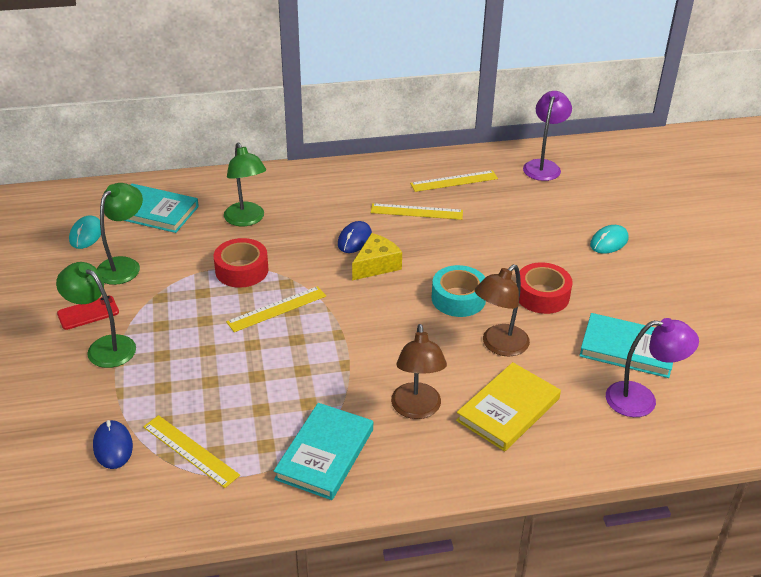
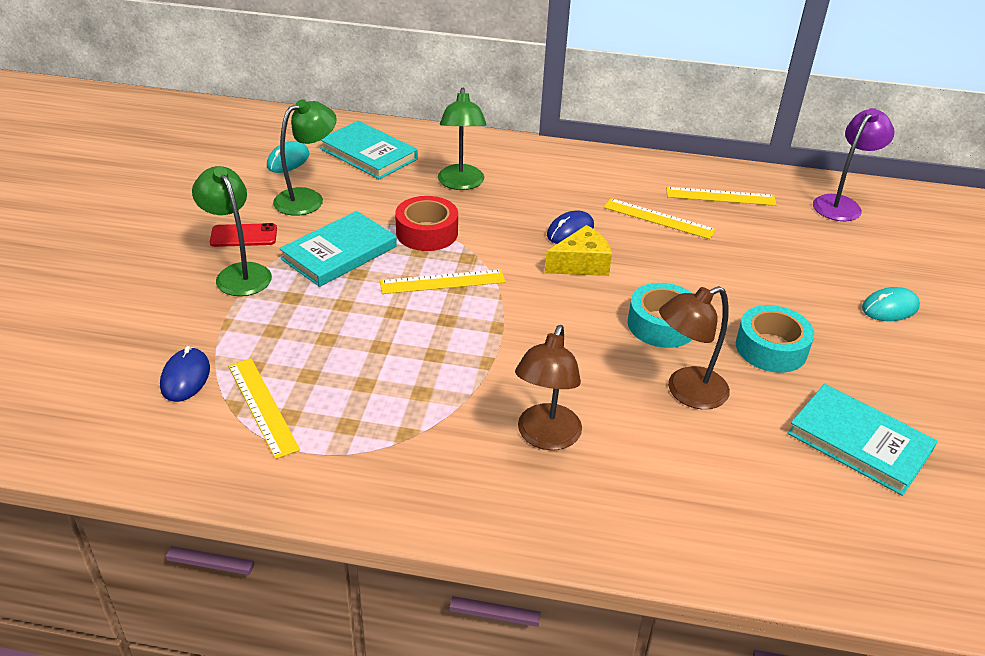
camera: 20 degrees right, 0 degrees up
(325, 454) = (409, 456): turquoise book -> turquoise book (339, 253)
(508, 409) = (661, 471): yellow book -> none
(542, 295) = (771, 348): red tape -> turquoise tape
(642, 400) = (850, 512): purple lamp -> none

